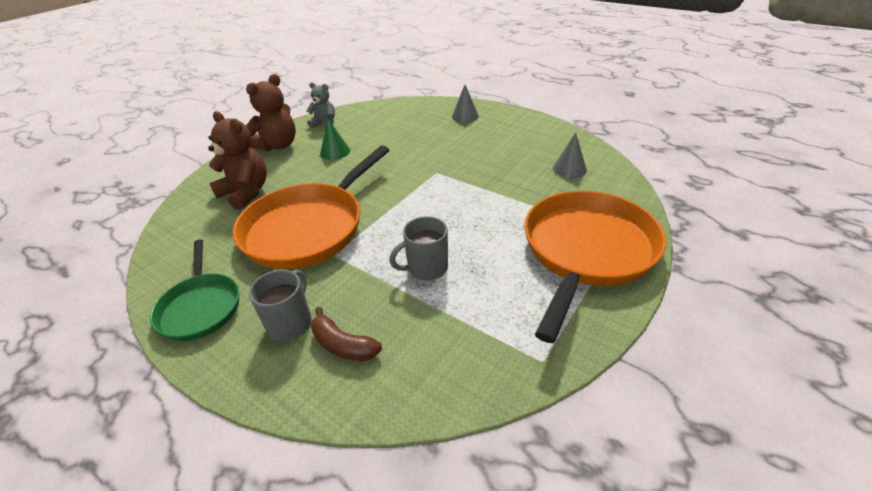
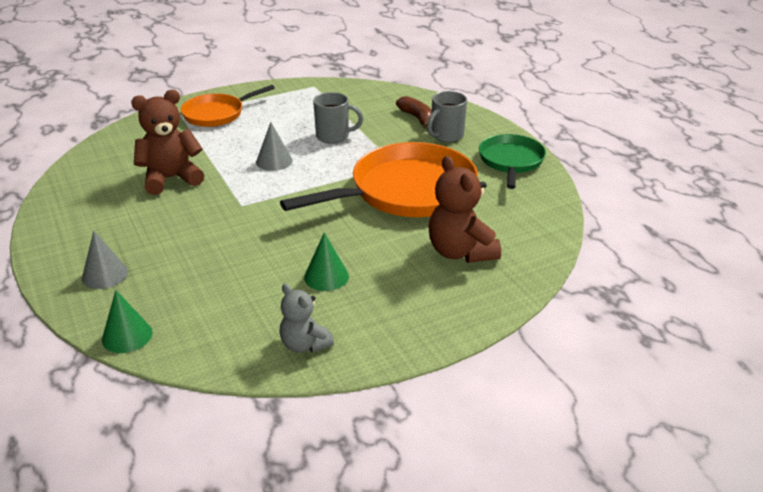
camera: 155 degrees left, 5 degrees down
(278, 145) = (397, 321): brown teddy bear -> brown teddy bear (171, 178)
(416, 103) = (127, 336): none -> green cone
(569, 169) = (123, 166): grey cone -> grey cone (274, 161)
(586, 251) = (217, 114): orange pan -> orange pan, size x0.57

